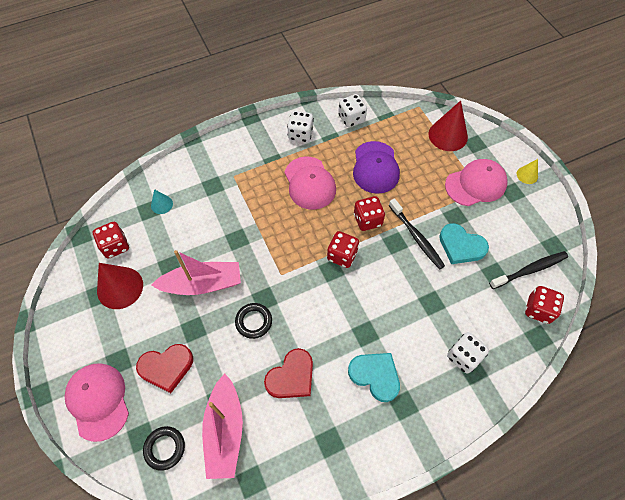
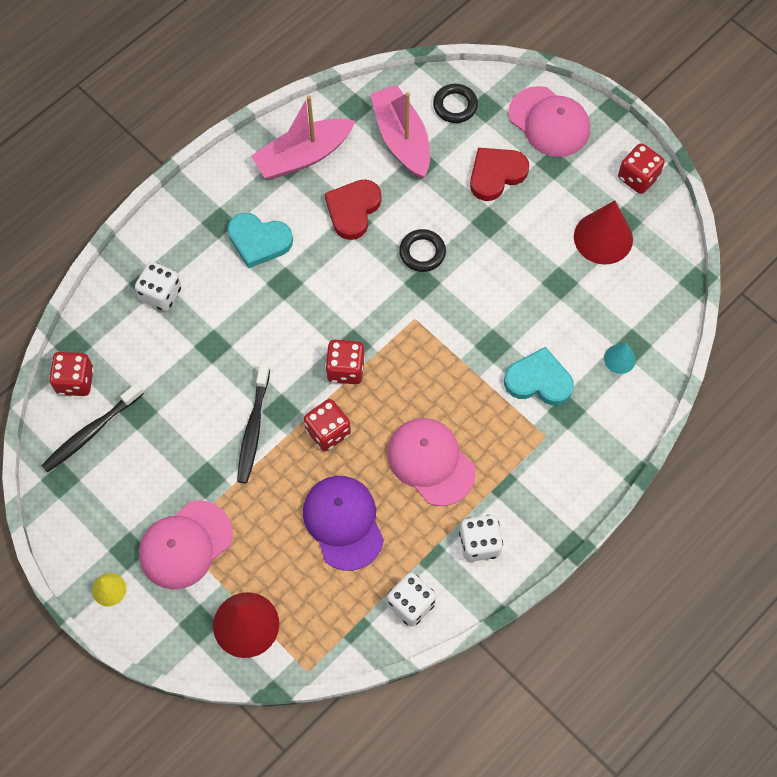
camera: 160 degrees right, 5 degrees up
(115, 246) = (642, 284): red dice -> red dice (638, 177)
(202, 284) = (506, 274): pink boat -> pink boat (303, 156)
(416, 237) = (253, 428): black toothbrush -> black toothbrush turned 120 degrees counterclockwise
(461, 246) = (189, 436): turquoise heart -> turquoise heart (538, 380)

